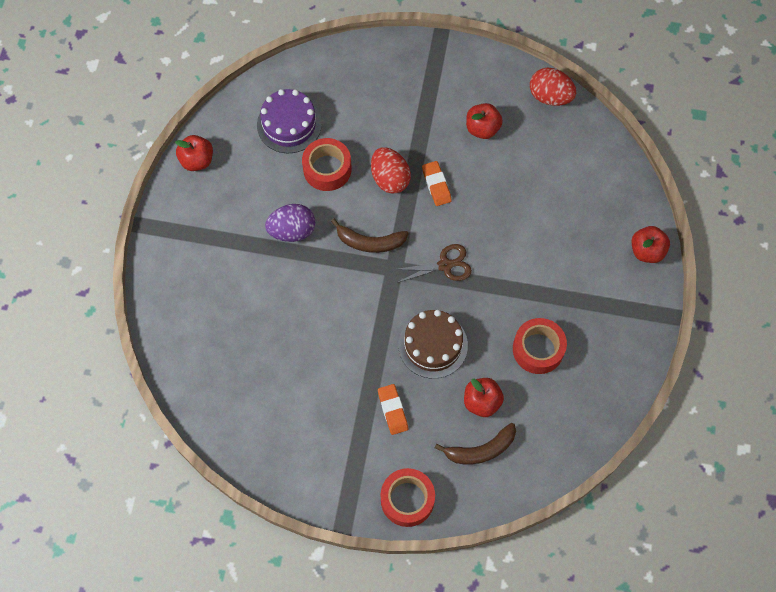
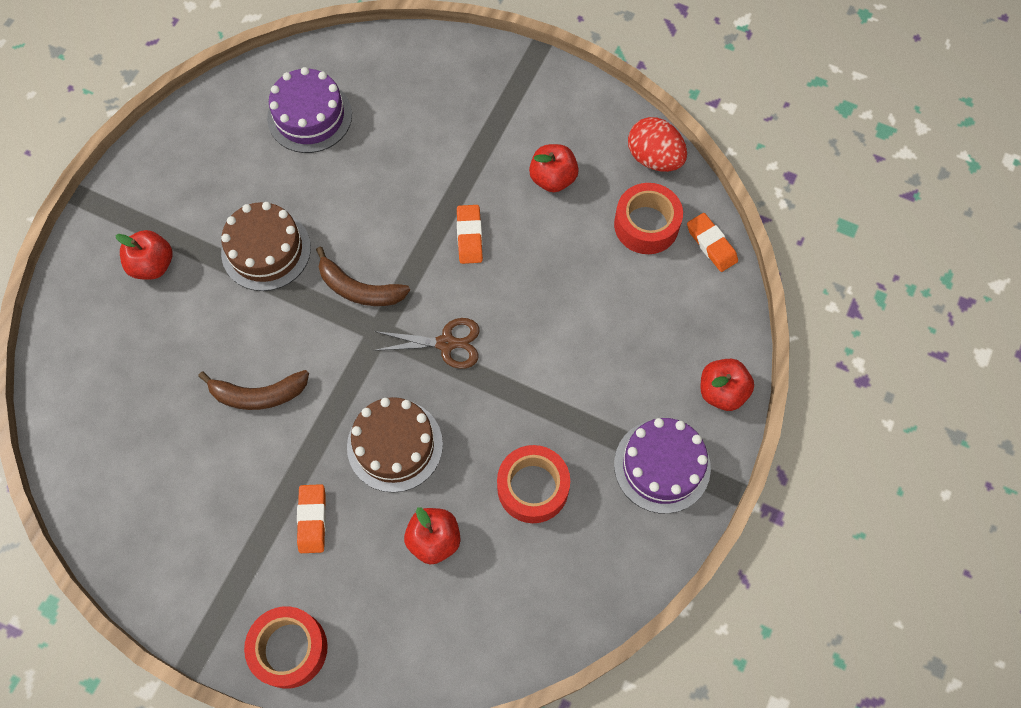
camera: 15 degrees right, 0 degrees up
(197, 160) = (180, 134): red apple -> red apple (152, 265)
(292, 231) = (266, 250): purple egg -> brown cake
(327, 169) = (337, 183): red tape -> red tape (646, 225)
(390, 179) = (412, 214): red egg -> none
(481, 450) = (411, 606): brown banana -> brown banana (258, 394)
(609, 149) = (711, 244): none -> orange eraser
(621, 312) = (662, 466): none -> purple cake

